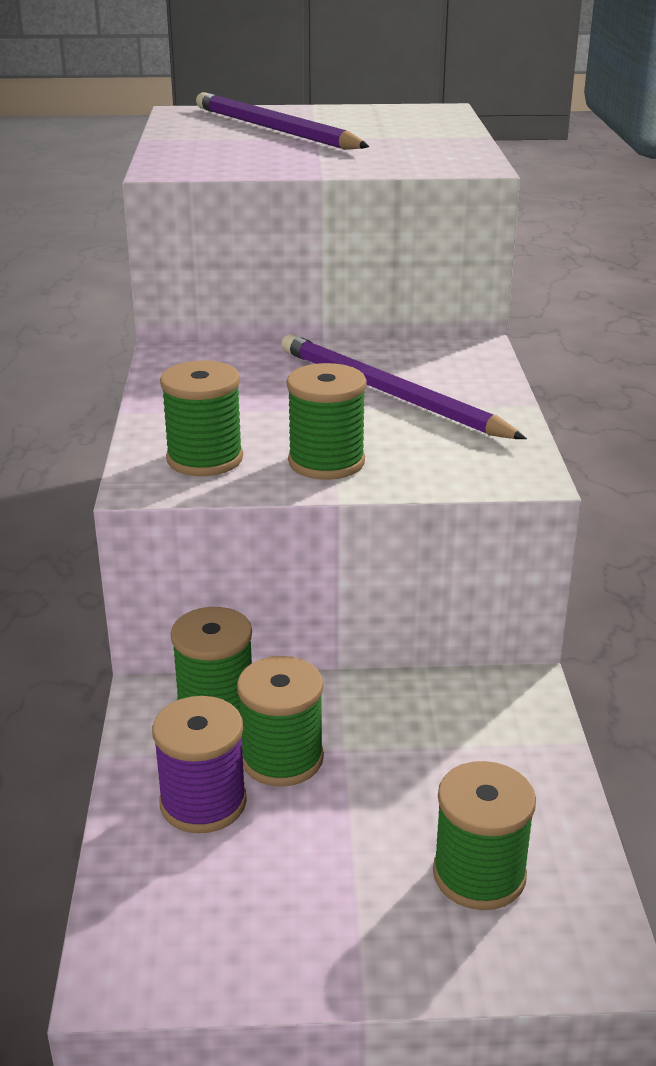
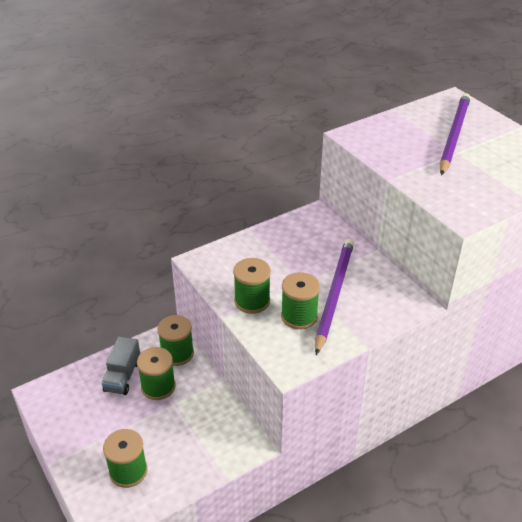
camera: 60 degrees right, 10 degrees up
(203, 802) = (123, 376): purple spool -> grey truck
(205, 459) = (228, 267): green spool -> green spool (299, 316)

